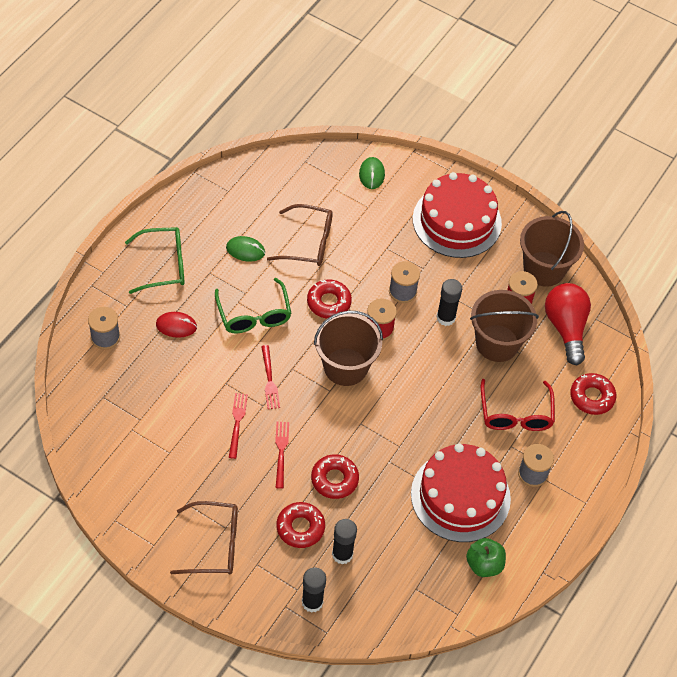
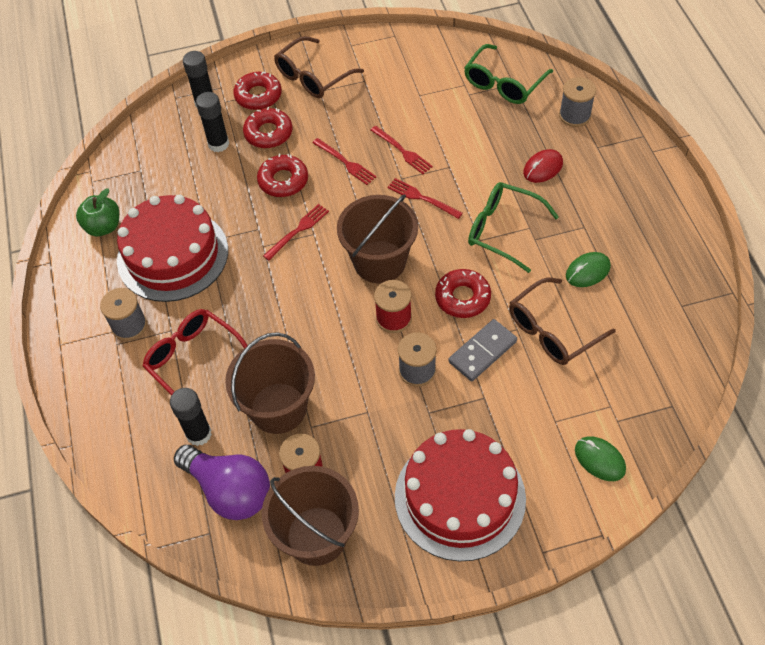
camera: 140 degrees right, 0 degrees up
(164, 265) = (623, 198): green glasses -> green glasses (503, 84)
(357, 267) = (482, 352): none -> grey domino
(366, 434) = (298, 230): none -> red fork
(445, 318) = (351, 385): black glue stick -> black glue stick (199, 434)
(566, 328) = (229, 490): red light bulb -> purple light bulb
(592, 397) = (138, 443): red donut -> red donut (258, 96)

